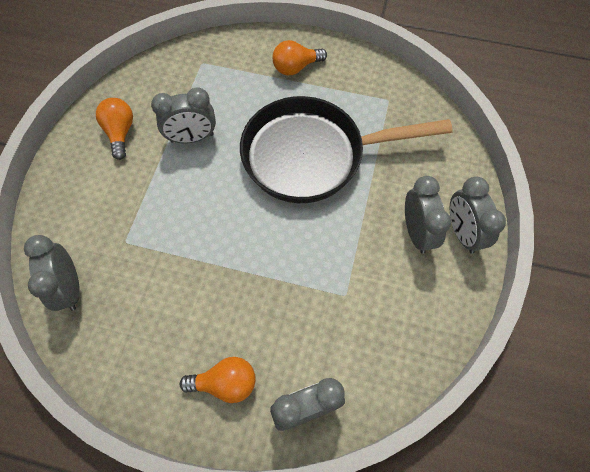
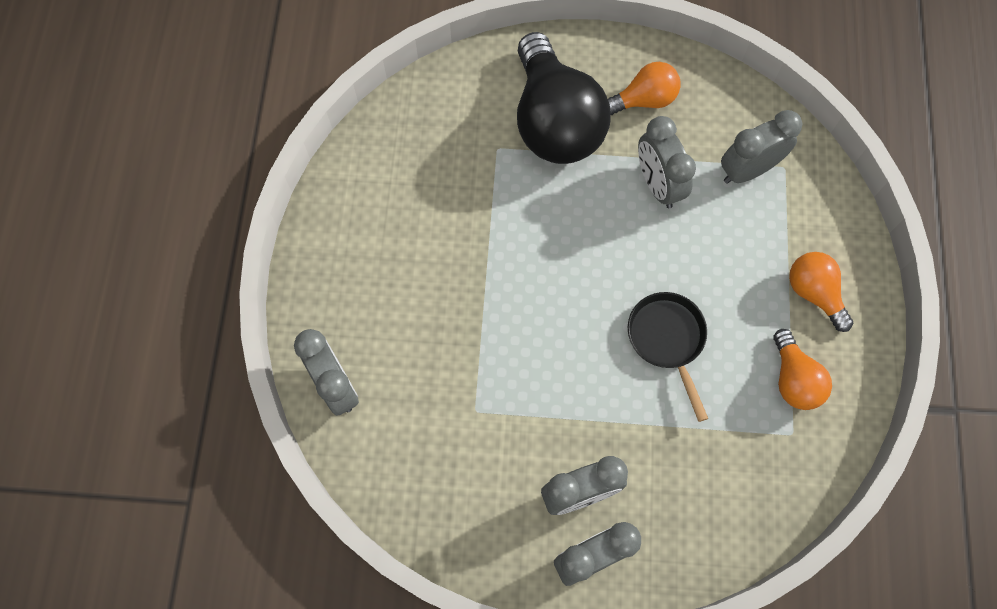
camera: 80 degrees right, 5 degrees up
(70, 288) = (432, 110): grey clock -> grey clock (748, 170)
(116, 196) = (554, 122): none -> black light bulb
(225, 383) = (352, 294): orange light bulb -> orange light bulb (793, 379)
(312, 155) = (667, 340): black pan -> black pan, size x0.48

